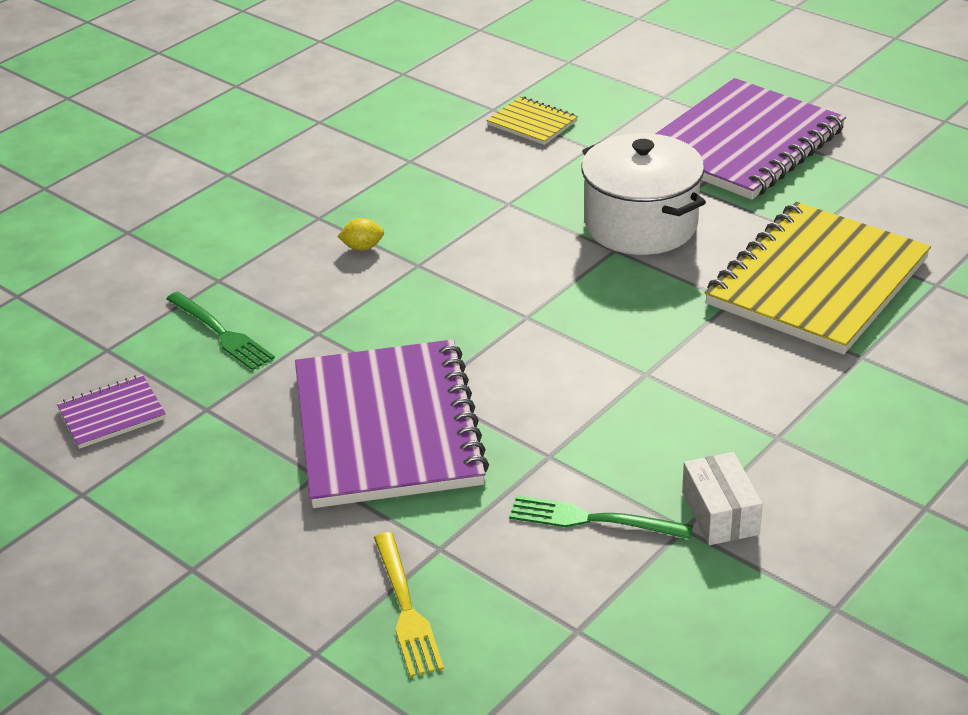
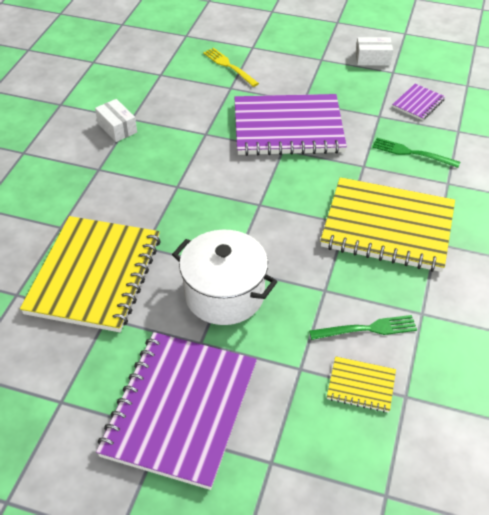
camera: 155 degrees right, 10 degrees up
(85, 538) = (372, 59): none -> white box
(362, 247) = (387, 227): yellow lemon -> yellow notebook
(387, 428) = (288, 128): purple notebook -> purple notebook turned 60 degrees counterclockwise
(591, 519) = (173, 112): green fork -> green fork (368, 329)

